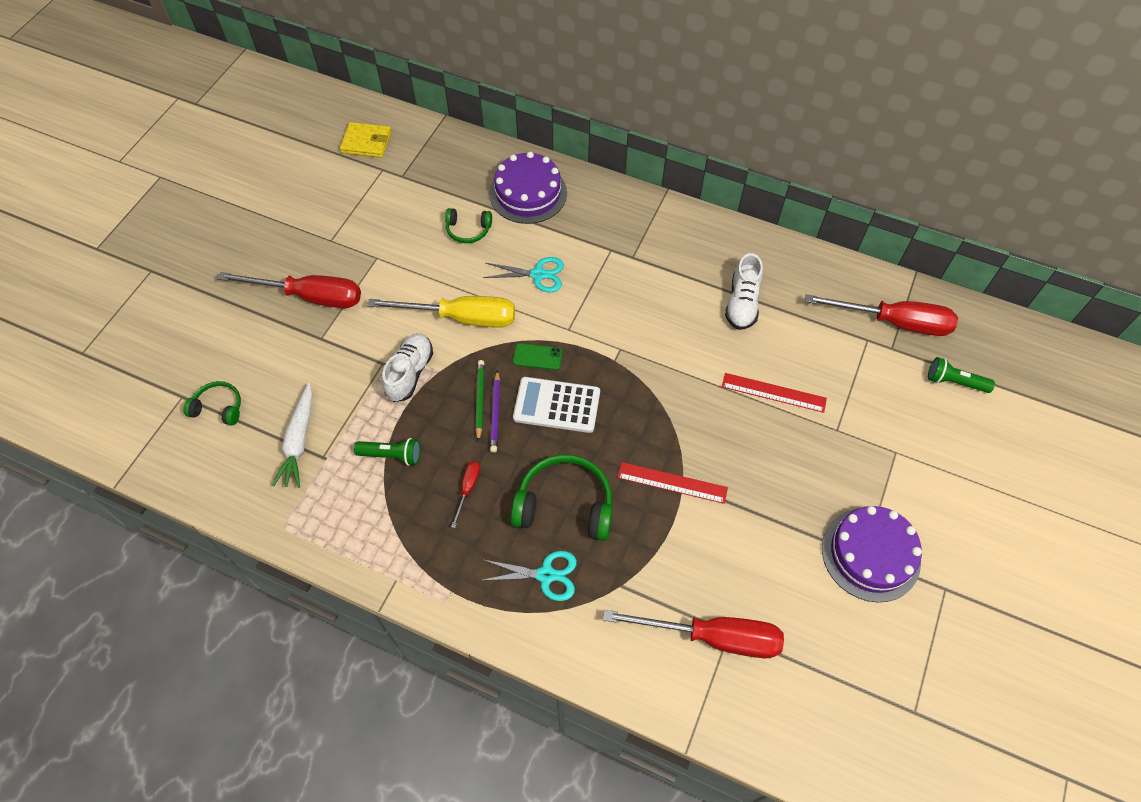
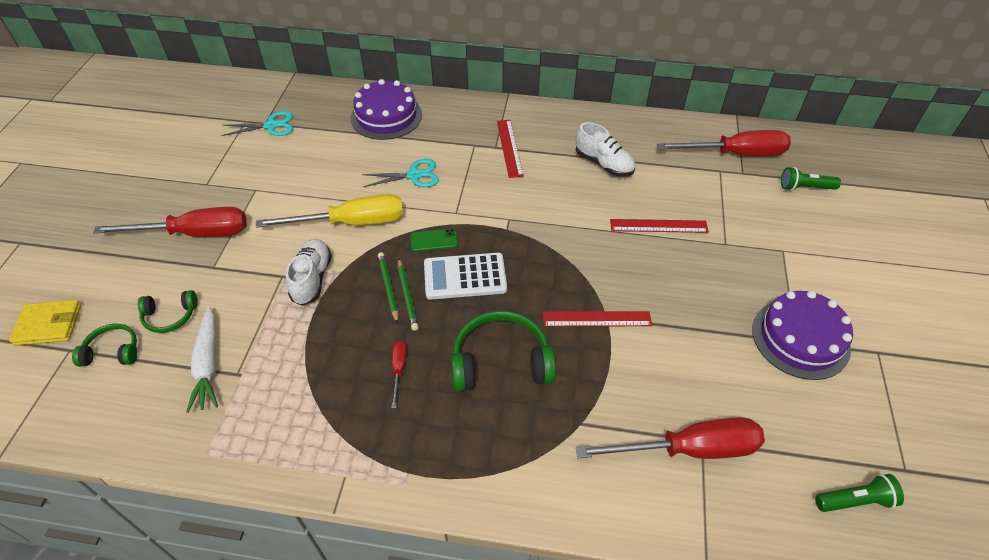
camera: 15 degrees left, 10 degrees down
(366, 142) = (225, 103): yellow wallet -> yellow wallet (48, 325)
(392, 455) = (311, 356): green flashlight -> green flashlight (855, 500)
(468, 230) = (339, 153): green headphones -> green headphones (170, 316)
(495, 413) = (407, 296): purple pencil -> green pencil
(546, 575) = (503, 432): turquoise scissors -> turquoise scissors (271, 126)
(647, 261) = (509, 148): none -> red ruler
(742, 303) = (603, 164): white shoe -> white shoe turned 45 degrees counterclockwise

